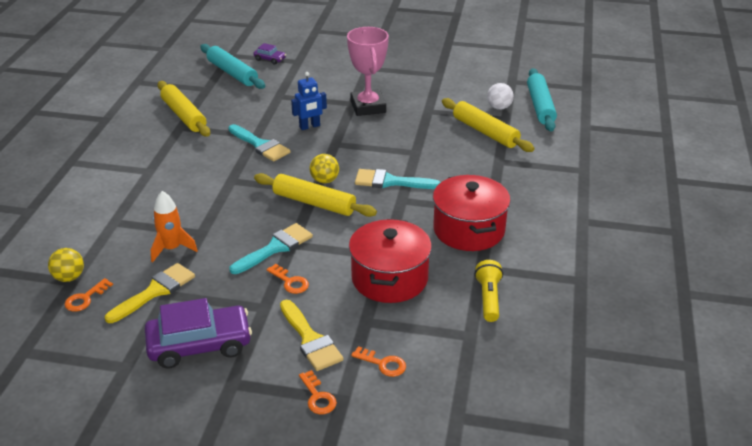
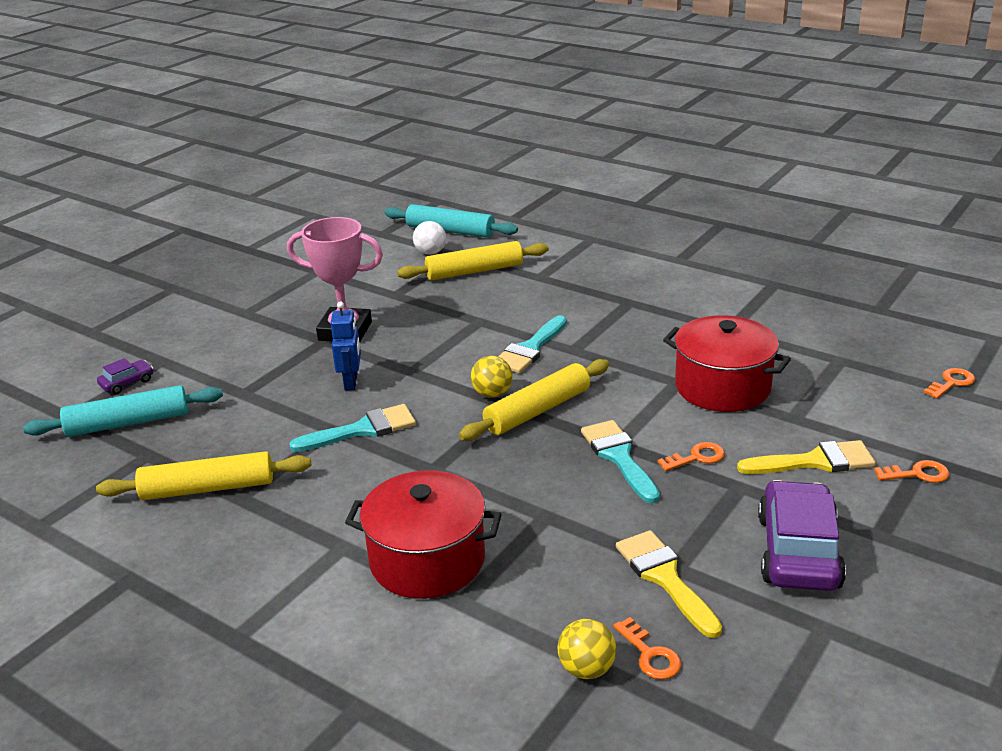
camera: 65 degrees left, 5 degrees down
(172, 249) = (569, 548): orange rocket -> none
(383, 364) = (871, 420): orange key -> orange key (951, 383)
(469, 230) = (658, 321): red pot -> red pot (427, 560)
(488, 298) = (783, 336): yellow flashlight -> none

